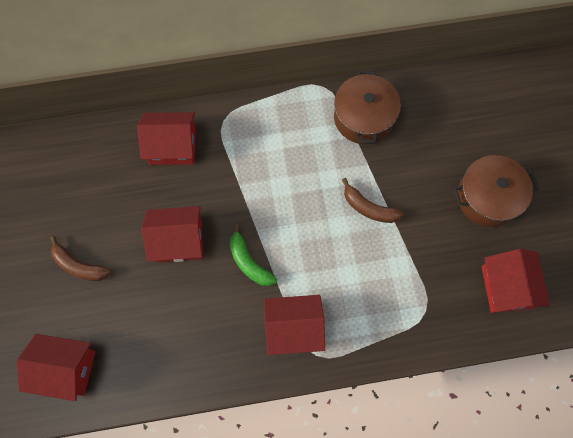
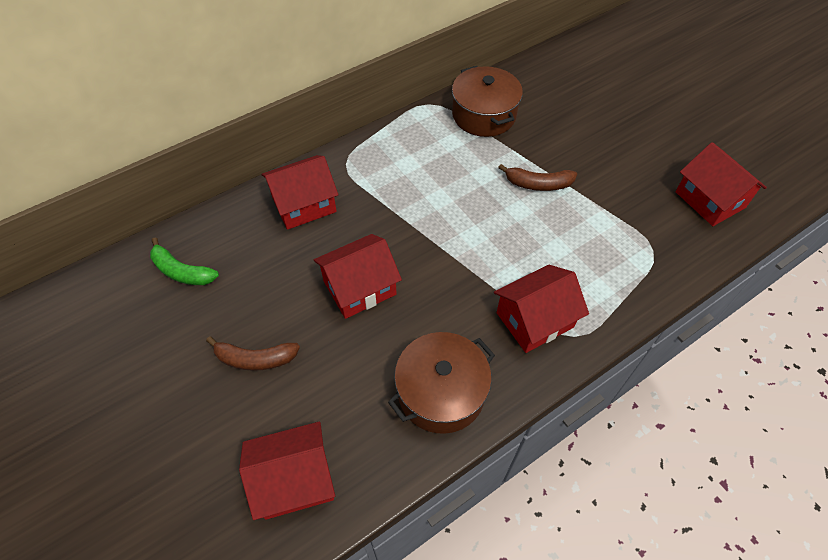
camera: 25 degrees left, 15 degrees down
(249, 262) = (449, 278): green banana -> green banana (182, 271)
(487, 198) = (639, 136): brown pot -> brown pot (441, 392)

